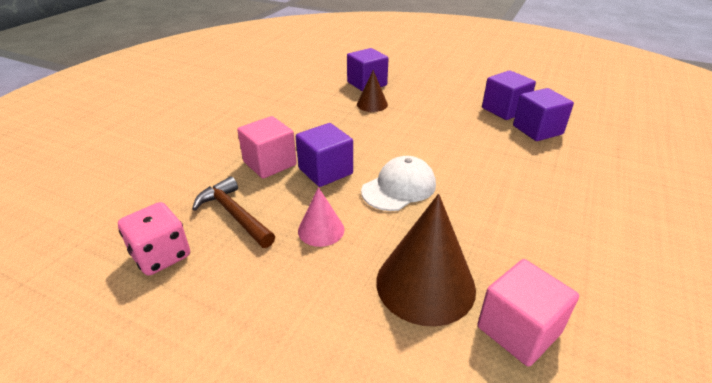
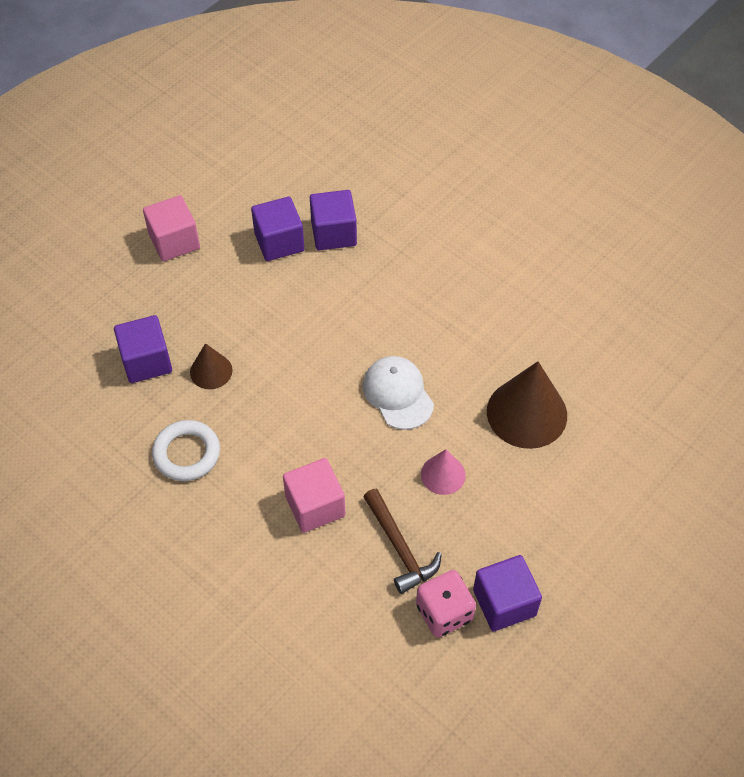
camera: 75 degrees left, 20 degrees up
(234, 215) = (399, 547): brown hammer -> brown hammer turned 90 degrees counterclockwise
(301, 107) = (187, 453): none -> white ring
(325, 171) = (348, 453): purple cube -> purple cube (504, 603)
(518, 330) = (580, 371): pink cube -> pink cube (174, 241)

